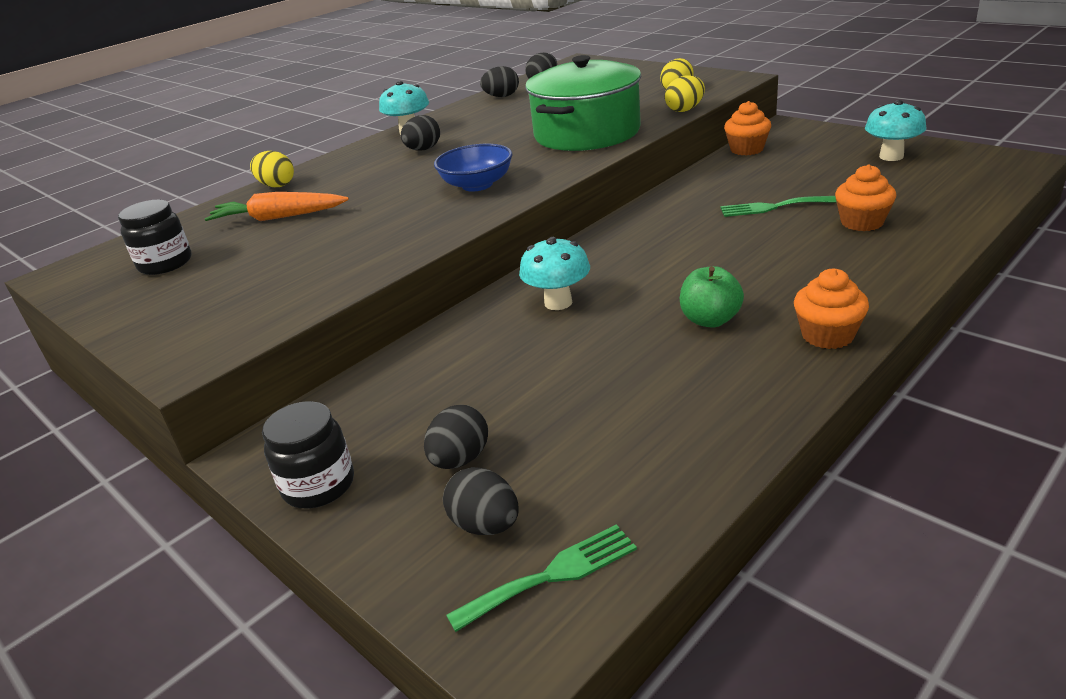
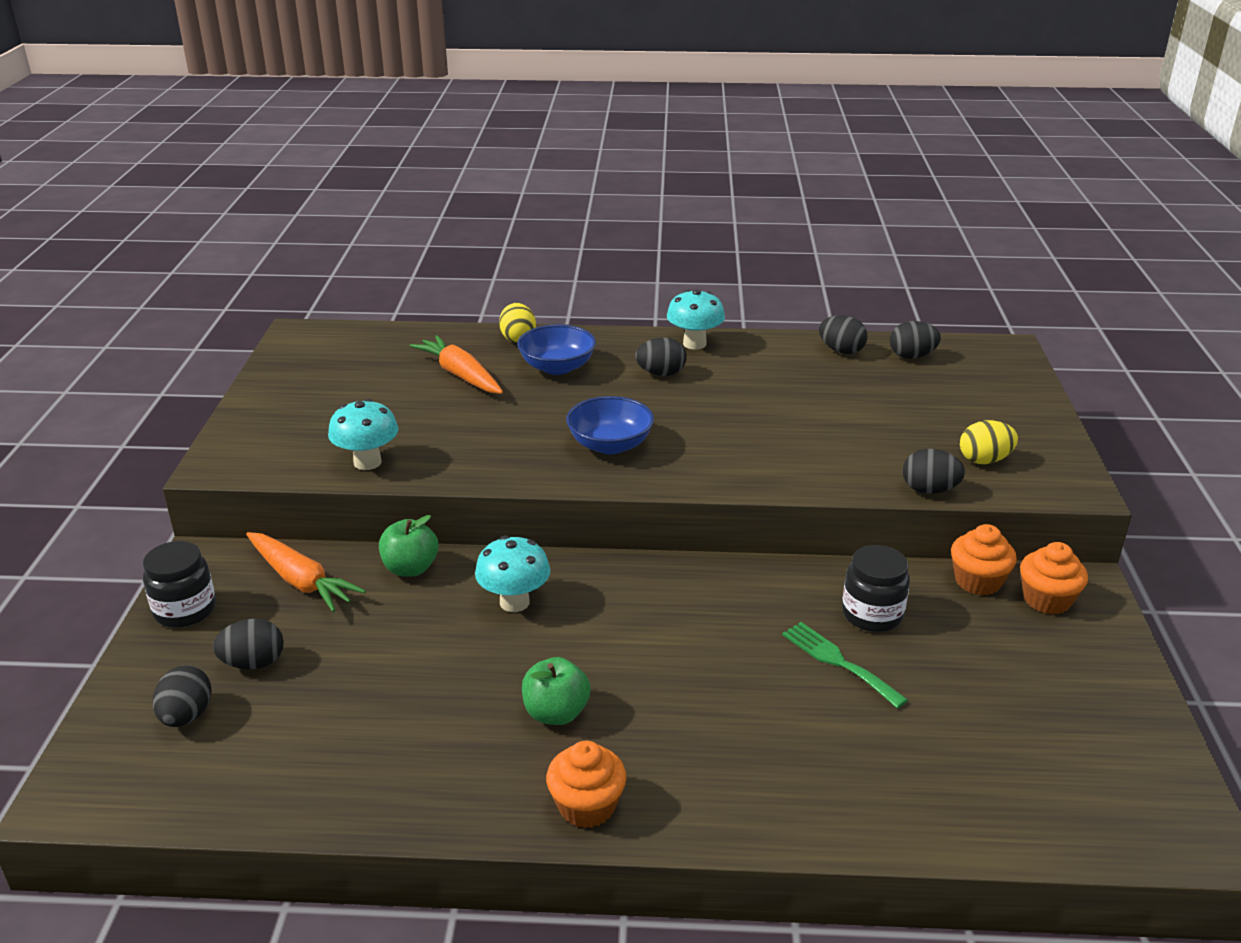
camera: 45 degrees right, 0 degrees up
(165, 263) = (347, 369): black jar -> black jar (872, 614)
(344, 180) = (557, 367): none -> blue bowl
(379, 400) = (301, 581): none -> orange carrot
(447, 338) = (410, 568): none -> green apple
(552, 575) = (151, 777): green fork -> none
(587, 133) = (795, 452): green pot -> none
(685, 110) = (929, 490): yellow egg -> black egg
(862, 222) = (864, 747): orange cupcake -> orange cupcake (1047, 600)
(891, 156) = (1084, 711): turquoise mushroom -> turquoise mushroom (367, 462)

